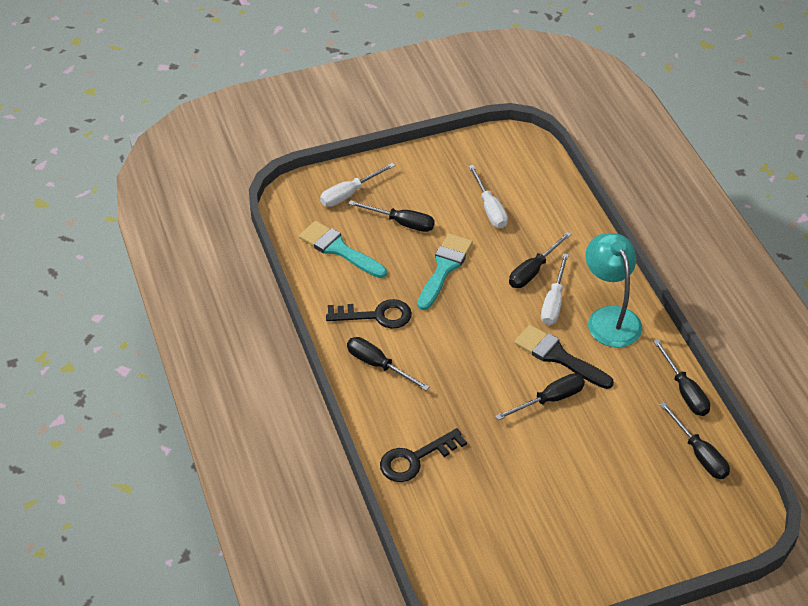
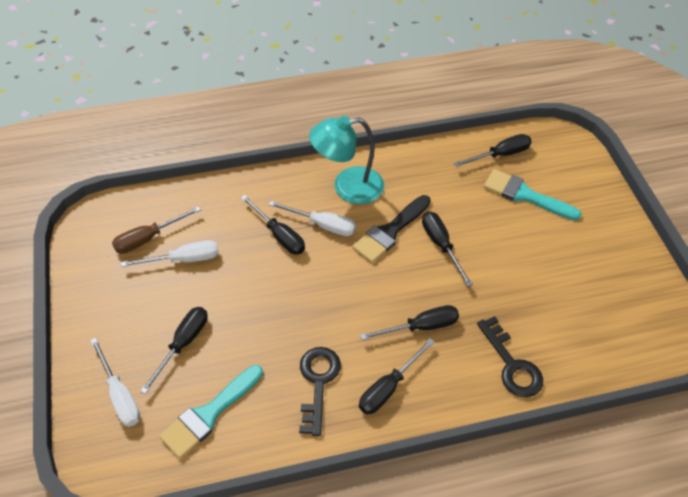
camera: 85 degrees left, 5 degrees up
(444, 268) = (260, 310): turquoise brush -> turquoise brush (525, 195)
(508, 181) = (148, 238): none -> brown screwdriver
(684, 391) = (435, 152): black screwdriver -> black screwdriver (421, 327)

